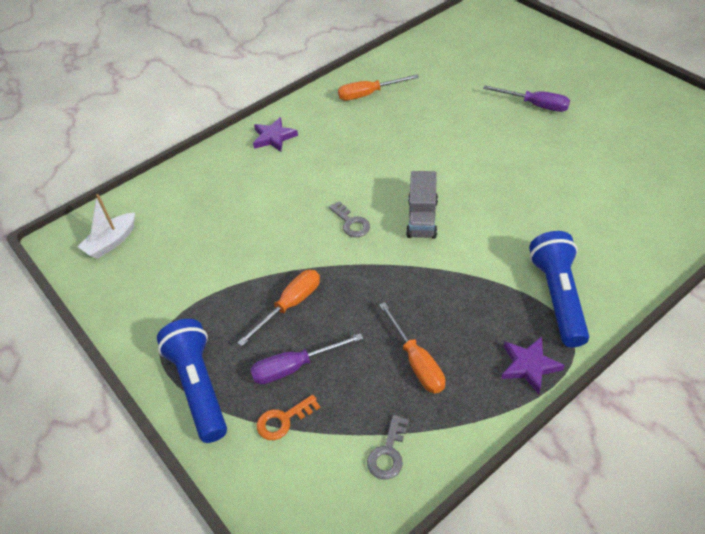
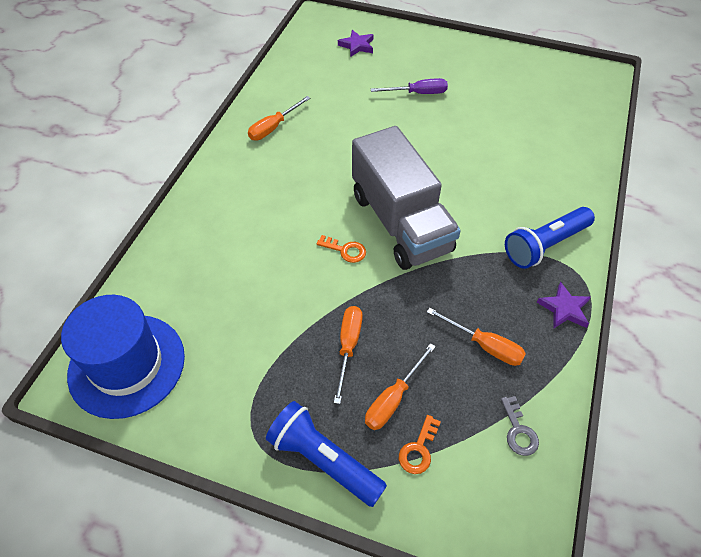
camera: 35 degrees left, 5 degrees up
(111, 242) = (127, 365): white boat -> blue hat
(274, 137) = (215, 198): purple star -> purple star (357, 46)
(295, 367) = (393, 399): purple screwdriver -> orange screwdriver
(351, 223) = (345, 250): grey key -> orange key
(422, 218) = (400, 222): grey truck -> grey truck, size x2.13
(558, 297) = (545, 245): blue flashlight -> blue flashlight turned 90 degrees counterclockwise

